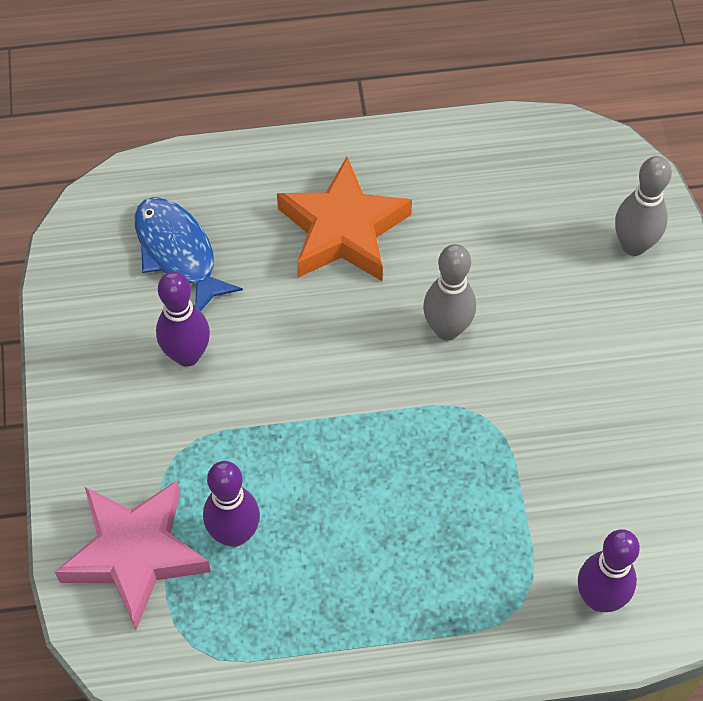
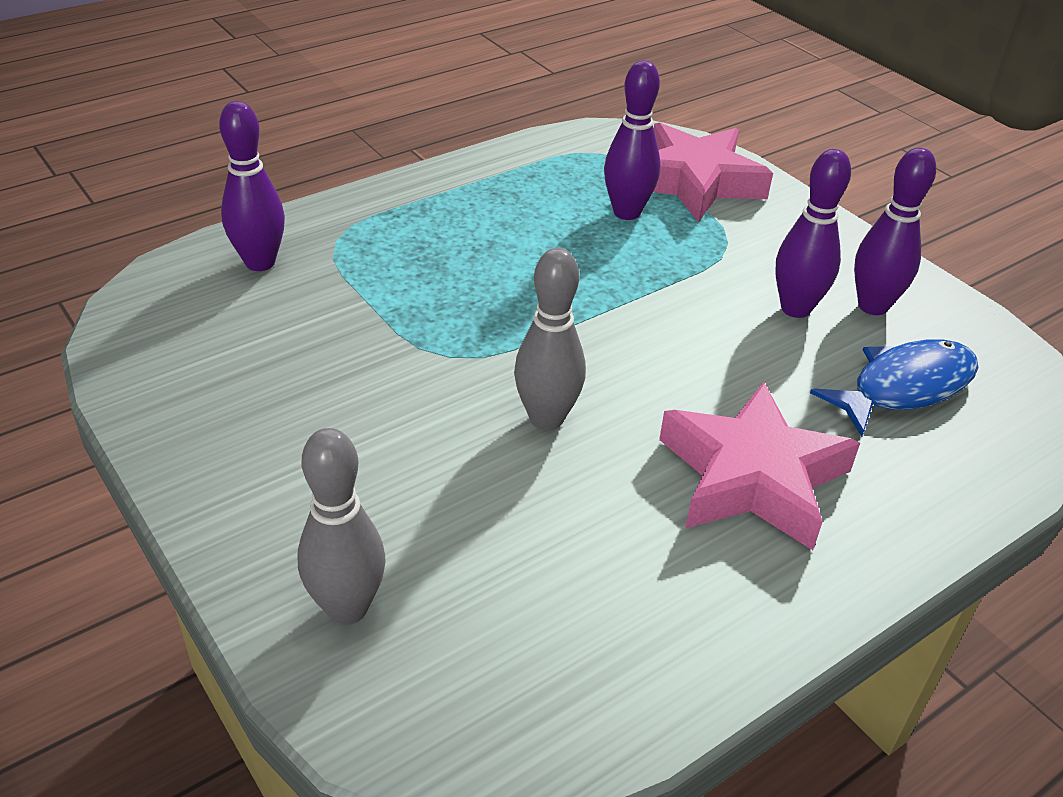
camera: 150 degrees right, 20 degrees down
(125, 332) = (872, 306): none -> purple bowling pin
(178, 252) = (904, 387): blue fish -> blue fish turned 60 degrees counterclockwise
(343, 230) = (752, 477): orange star -> pink star

